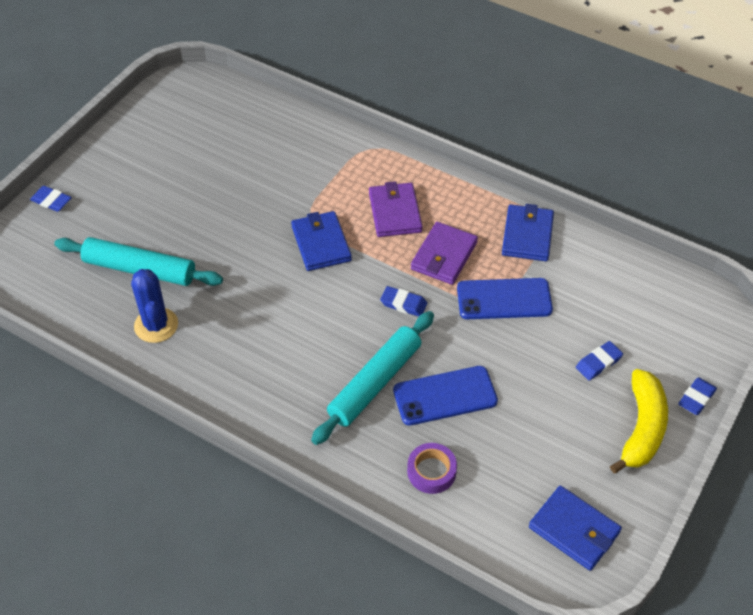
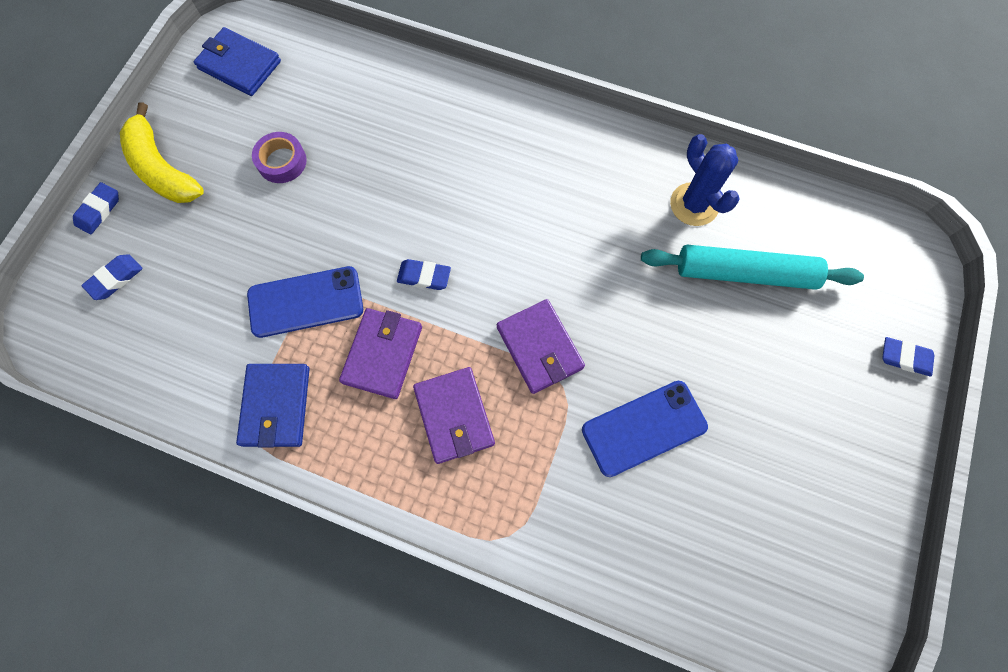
camera: 170 degrees right, 20 degrees up
(321, 244) = (539, 347): blue wallet -> purple wallet
(375, 383) = (441, 175): turquoise rolling pin -> none
(431, 471) = (373, 96): purple tape -> purple tape (282, 161)
(445, 396) = (366, 172): blue phone -> blue phone (644, 428)
(598, 363) = (200, 235): blue eraser -> blue eraser (115, 278)
(642, 428) = (163, 169): yellow banana -> yellow banana turned 45 degrees counterclockwise

